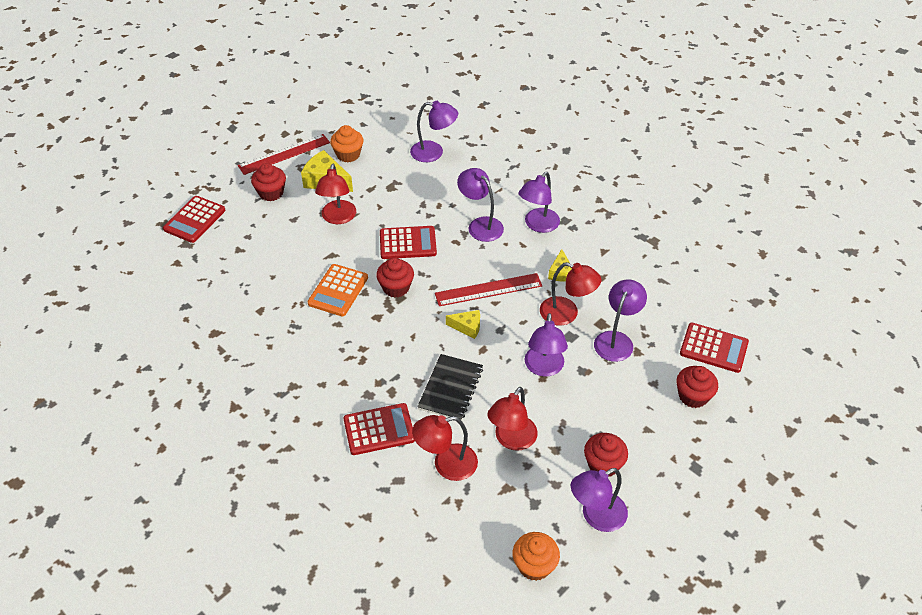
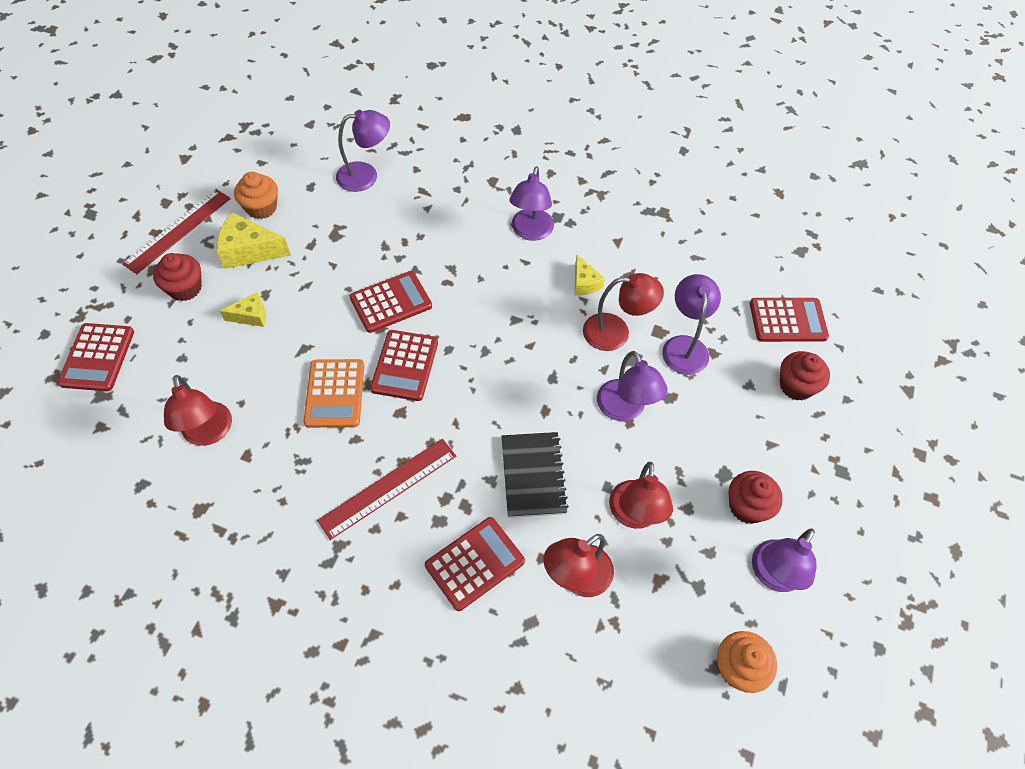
camera: 25 degrees left, 10 degrees up
(338, 218) = (288, 296): red lamp -> red lamp (209, 433)
(396, 288) = (404, 365): red cupcake -> red calculator
(467, 327) = (514, 388): yellow cheese -> yellow cheese (251, 316)
(480, 225) = (465, 252): purple lamp -> none
(488, 290) = (514, 331): red ruler -> red ruler (388, 487)

